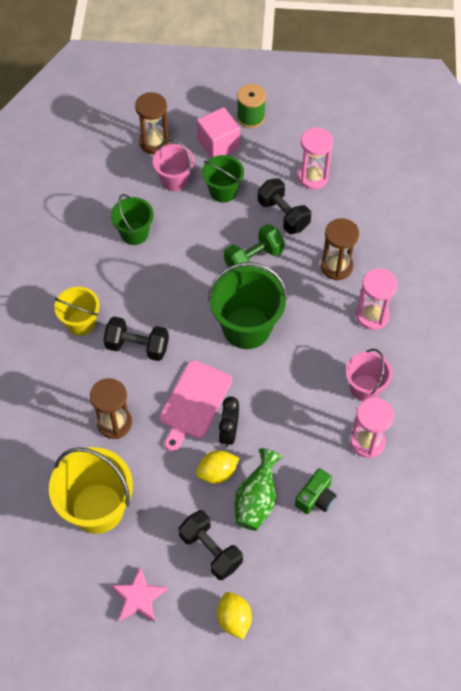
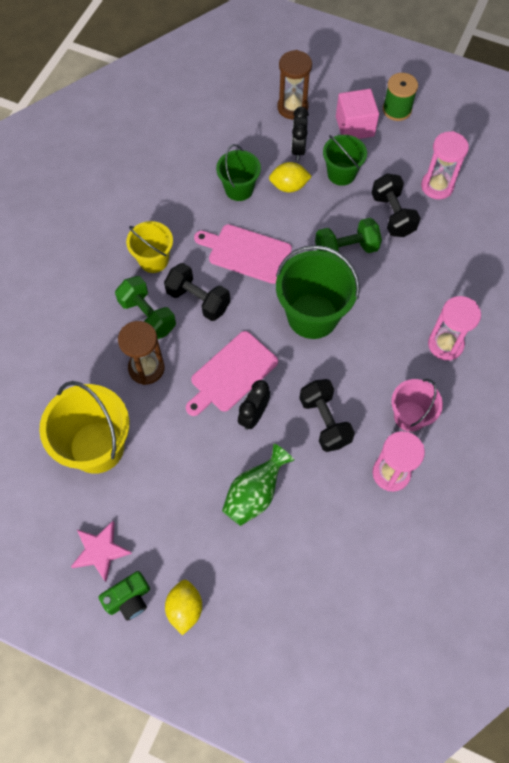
camera: 20 degrees right, 5 degrees up
(96, 375) = (147, 316): none -> green dumbbell
(165, 290) = (246, 253): none -> pink cutting board
(174, 180) = (298, 149): pink bucket -> black clock
(210, 550) = (189, 529): black dumbbell -> black dumbbell (324, 421)
(217, 472) = (226, 452): yellow lemon -> yellow lemon (289, 186)
(316, 498) = (316, 513): green camera -> green camera (129, 599)
(336, 266) = (427, 283): brown hourglass -> none

